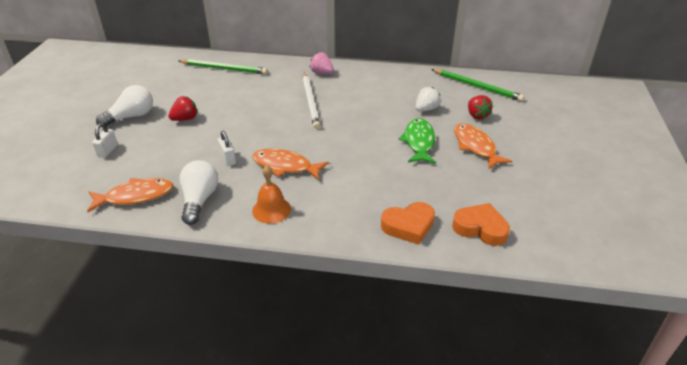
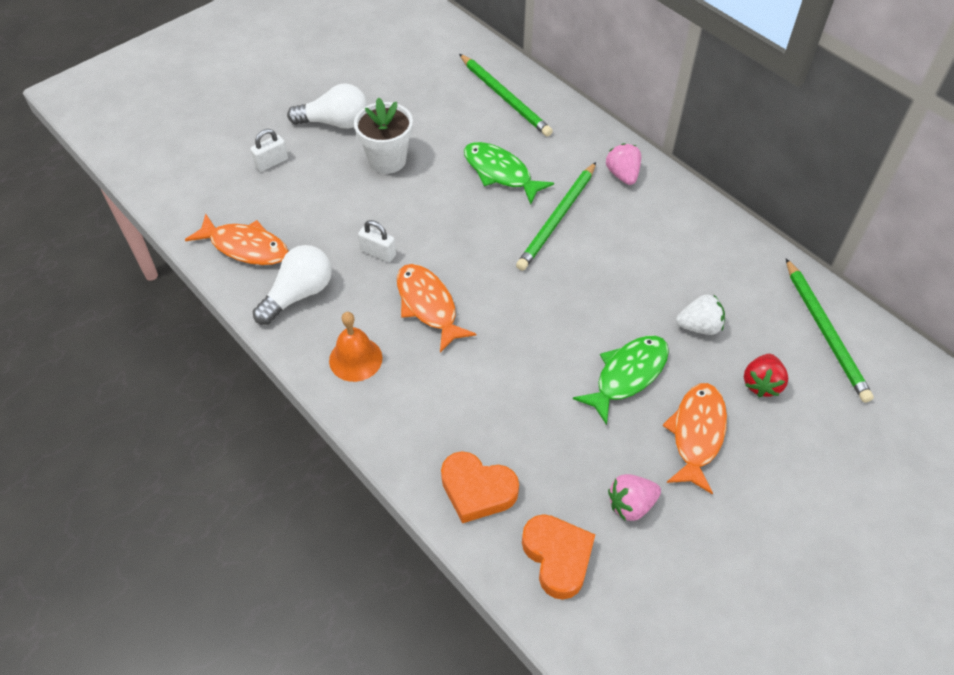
camera: 40 degrees right, 15 degrees up
(185, 119) = (387, 160): red strawberry -> white flower pot
(228, 158) = (378, 253): white padlock -> white padlock turned 75 degrees counterclockwise
(258, 97) = (500, 173): none -> green fish
(310, 101) = (557, 219): white pencil -> green pencil
(484, 188) = (631, 504): none -> pink strawberry

